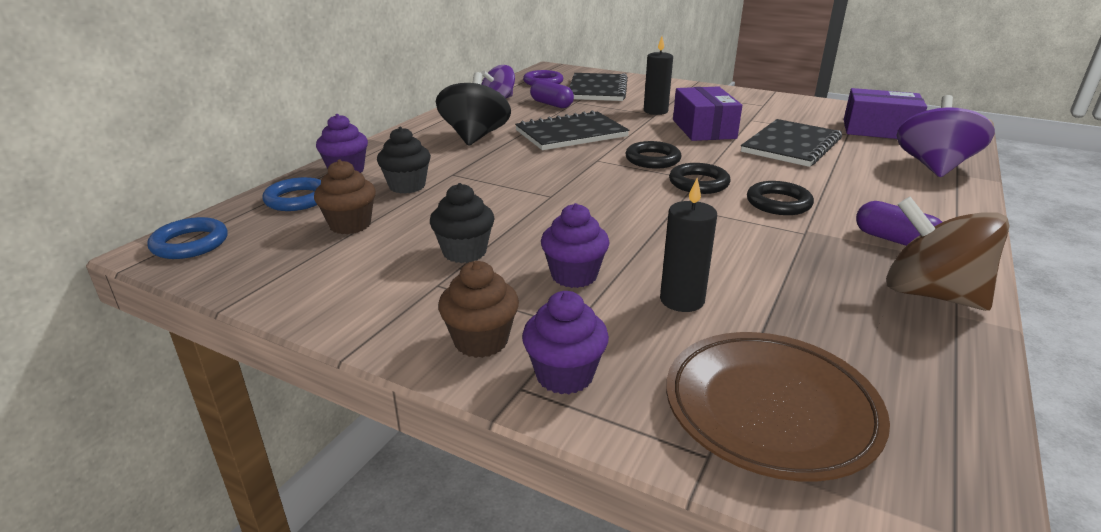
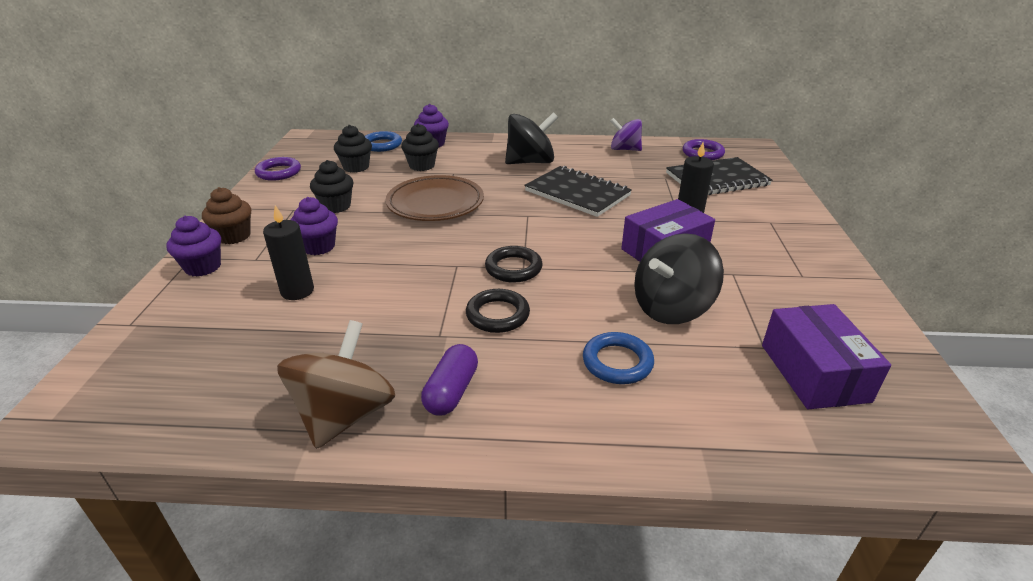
camera: 65 degrees right, 5 degrees up
(190, 243) = (315, 140): blue ring -> blue ring (617, 362)
(278, 286) = (278, 172): none -> purple ring
(350, 225) = (356, 167): brown cupcake -> black cupcake
(551, 104) = (643, 170): purple capsule -> none
(652, 159) = (551, 238): black ring -> none
(770, 410) = (171, 341): brown plate -> brown plate (435, 204)
(791, 145) = (671, 308): black notebook -> black spinning top
(934, 167) = (707, 424): purple spinning top -> none

